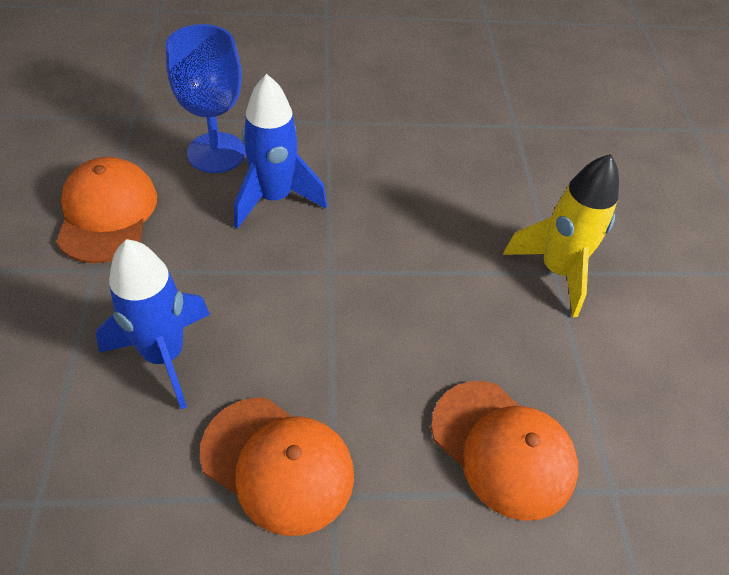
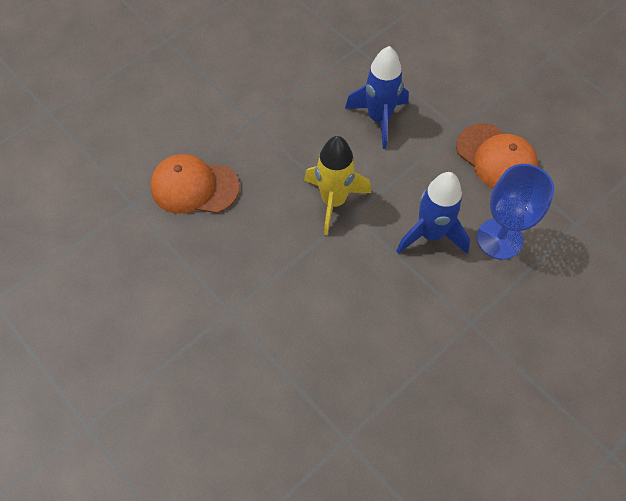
camera: 145 degrees right, 10 degrees up
(278, 464) = (285, 115): orange cap -> none
(557, 271) = (229, 313): yellow rocket -> yellow rocket (333, 201)

